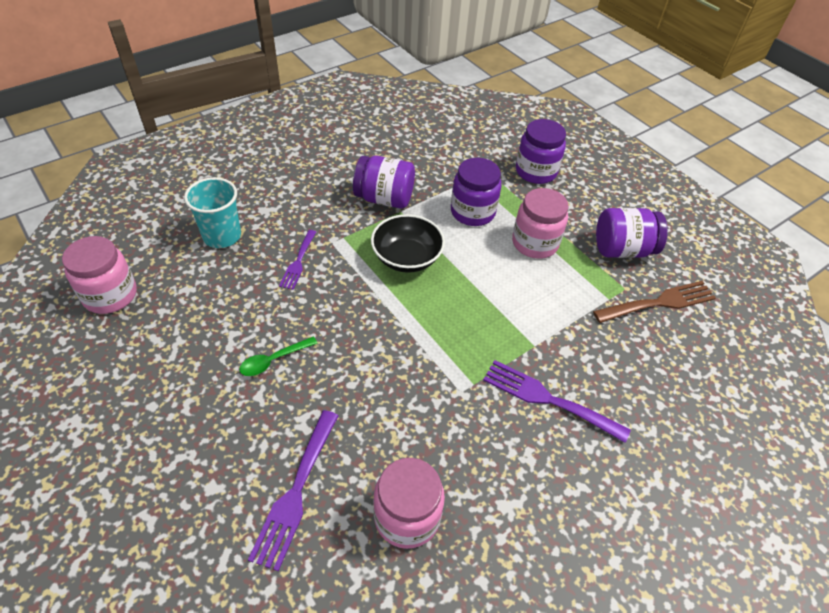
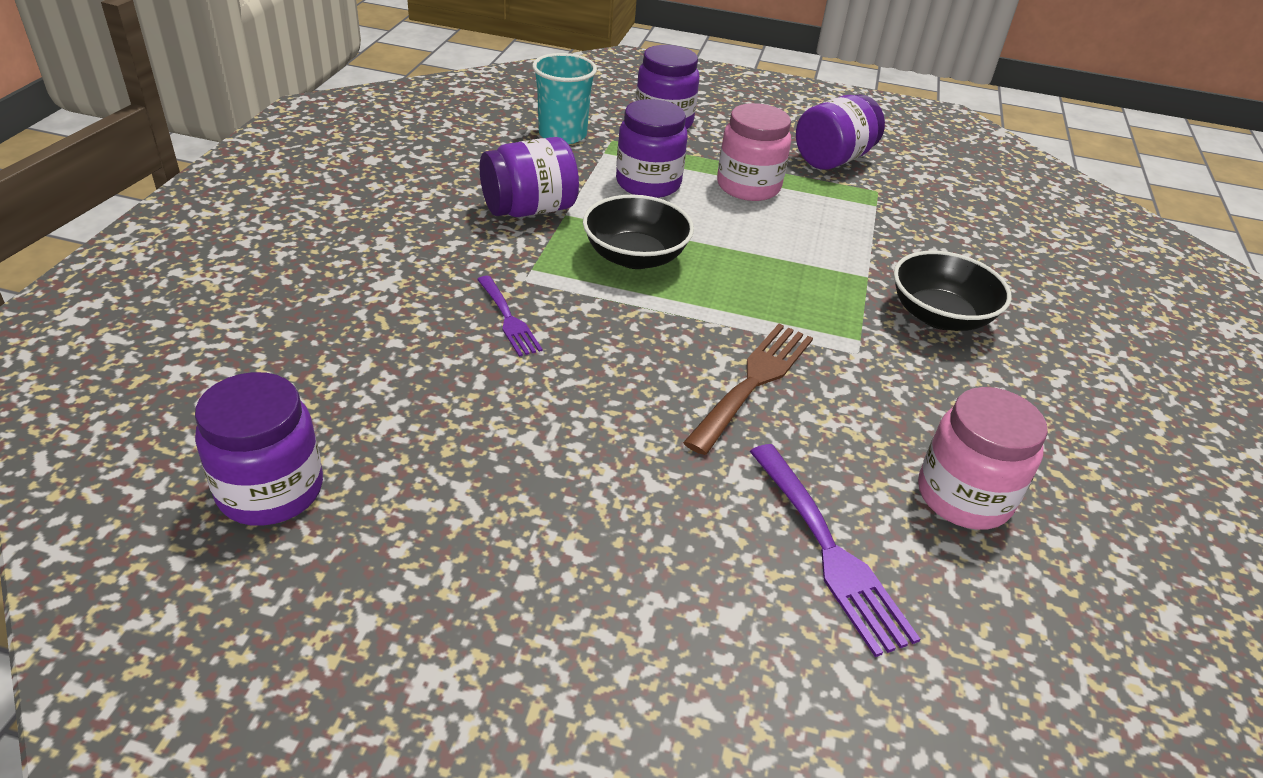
camera: 40 degrees left, 10 degrees down
(110, 295) = (270, 490): pink jar -> purple jar
(222, 236) = (359, 338): turquoise cup -> turquoise cup (562, 135)
(273, 360) = (620, 436): green spoon -> none
(548, 399) = (939, 316): purple fork -> black bowl
(659, 302) = (919, 189): brown fork -> brown fork (753, 381)

